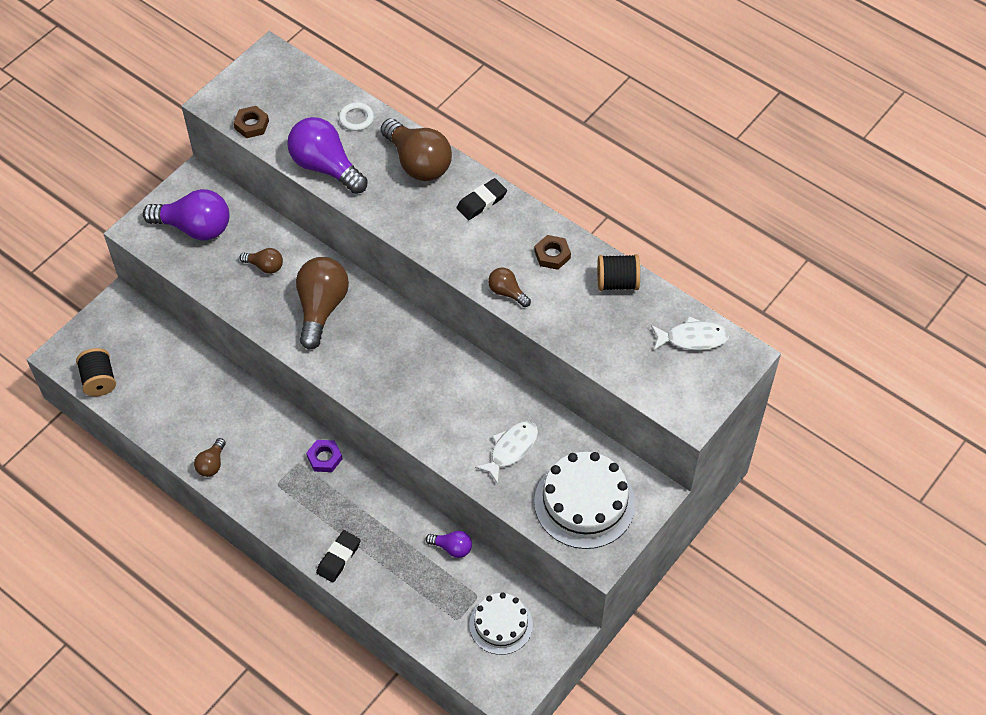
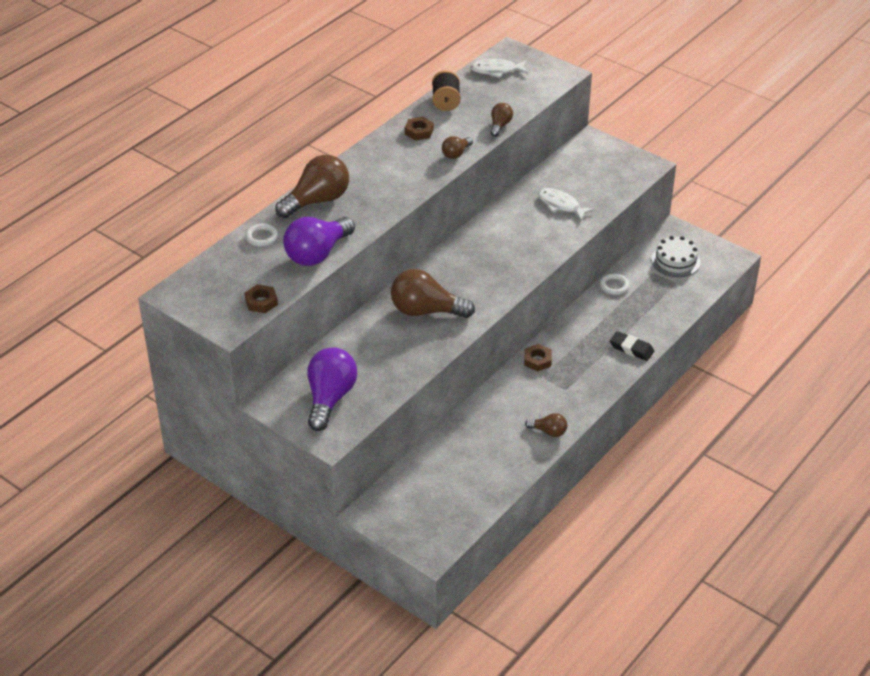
camera: 90 degrees left, 15 degrees down
(99, 380) = (461, 519): black spool -> none
(265, 266) = (378, 348): brown light bulb -> brown light bulb (500, 125)
(324, 458) = (537, 360): purple nut -> brown nut
(452, 548) = (614, 286): purple light bulb -> white ring
(481, 202) = (363, 166): black eraser -> none
(584, 503) = (603, 171): white cake -> none
(693, 338) = (496, 70): white fish -> white fish turned 90 degrees counterclockwise

